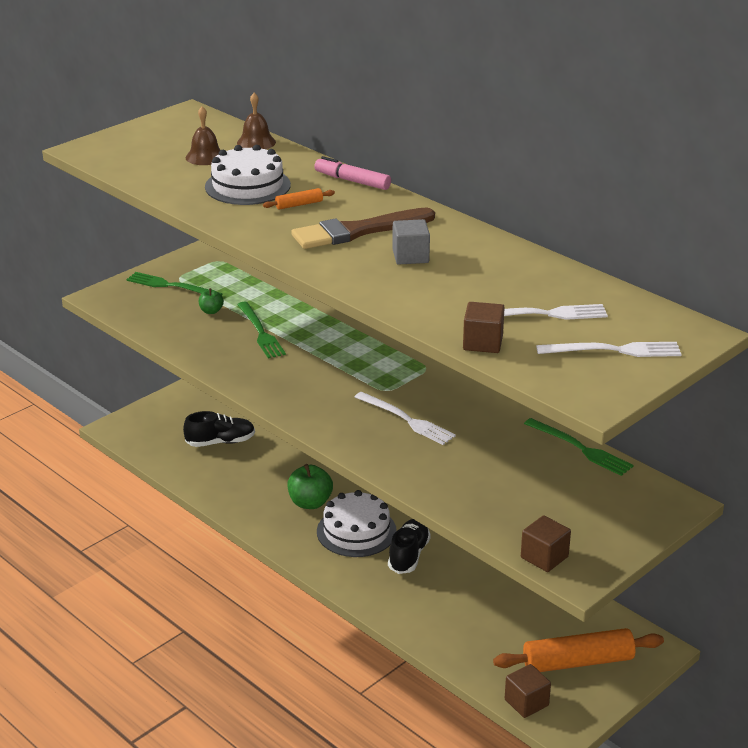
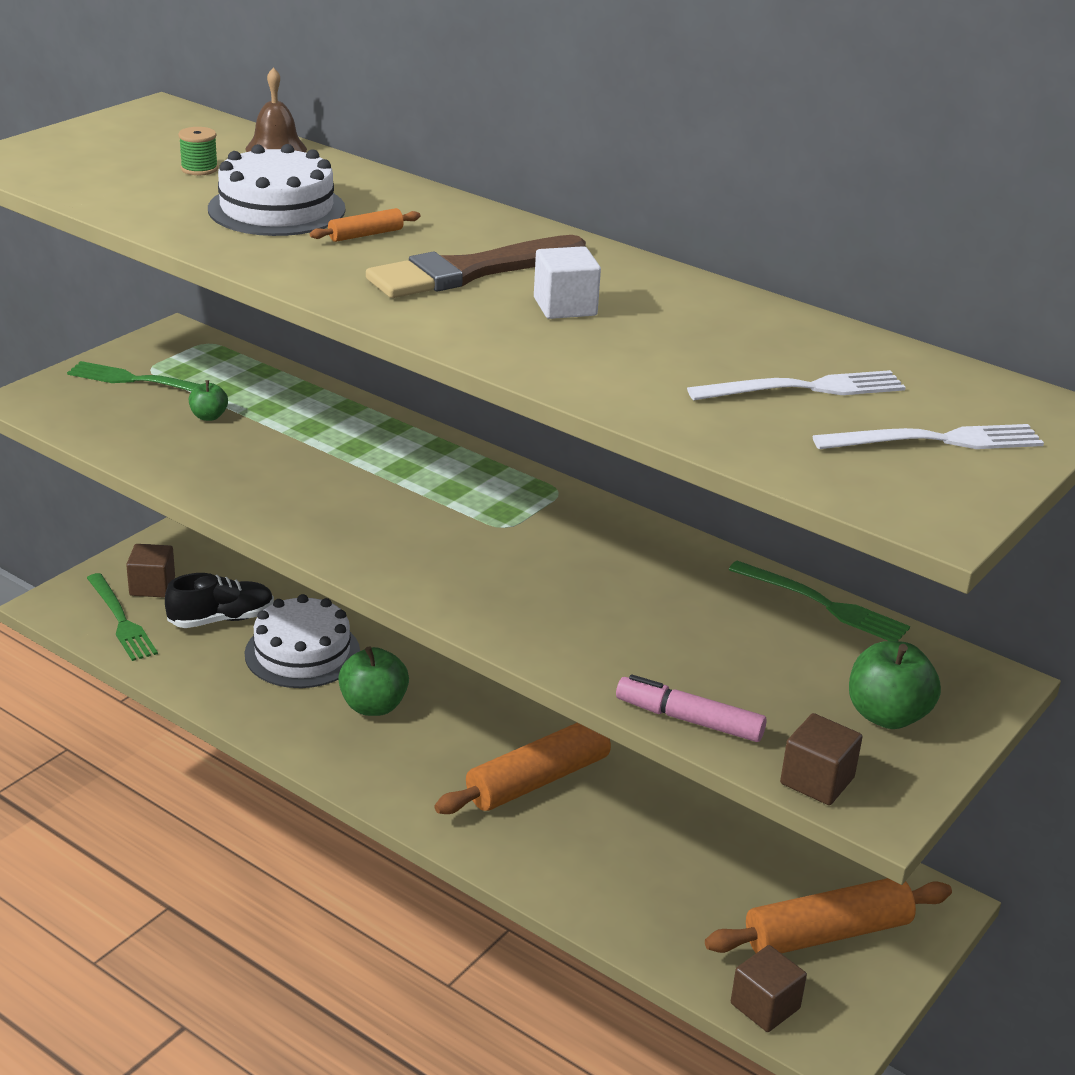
camera: 10 degrees left, 0 degrees up
(205, 157) = (199, 169): brown bell -> green spool
(260, 332) = (291, 446): green fork -> green fork (121, 620)
(352, 181) = (441, 201): pink marker -> pink marker (689, 720)
(356, 531) = (451, 746): white cake -> white cake (302, 653)
(406, 420) = (547, 571): white fork -> none
(408, 555) = (538, 780): black shoe -> orange rolling pin
(410, 256) = (565, 307): grey cube -> white cube
(482, 343) = (724, 434): brown cube -> brown cube (152, 586)
(601, 520) = (887, 715): none -> green apple

